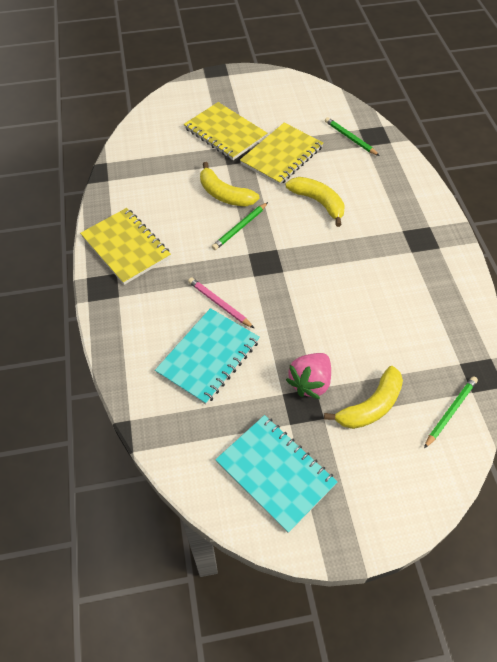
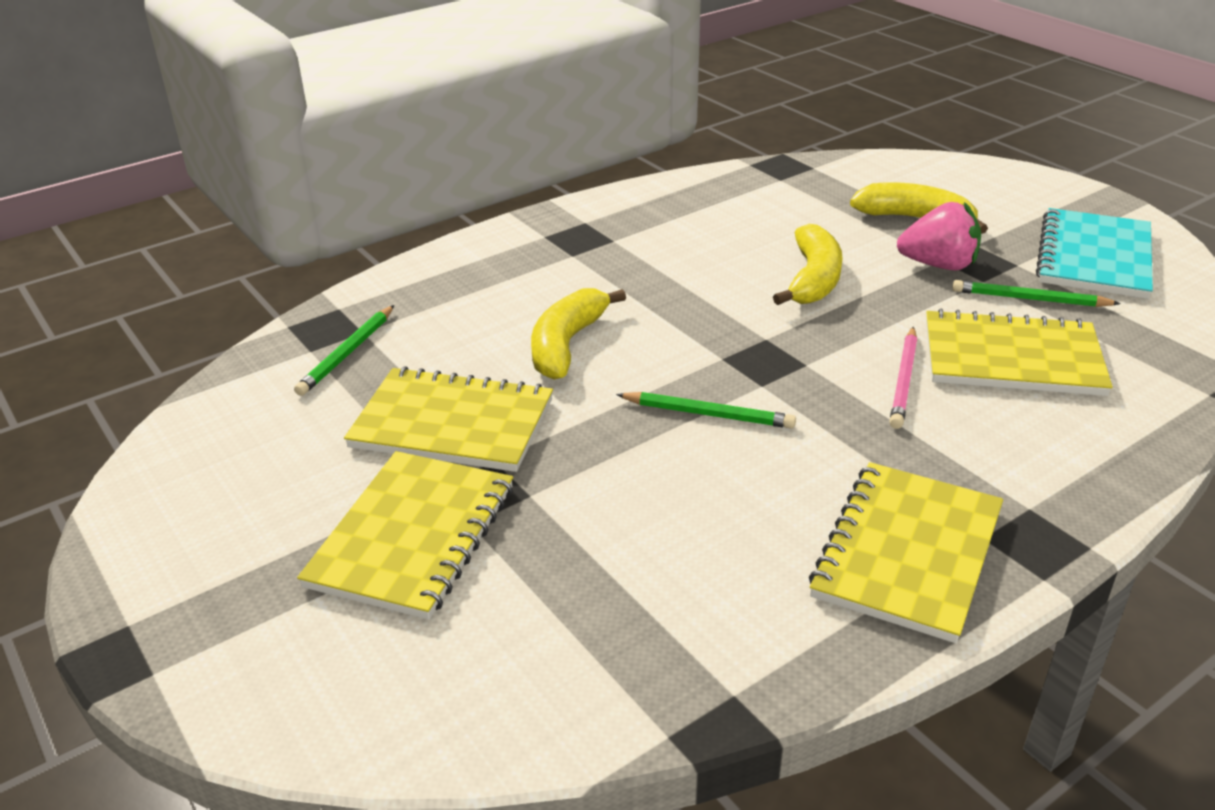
camera: 115 degrees left, 20 degrees down
(208, 357) = (1012, 358): turquoise notebook -> yellow notebook
(224, 194) = (630, 464): yellow banana -> yellow banana (813, 279)
(450, 412) = (857, 174): green pencil -> green pencil (1029, 299)

